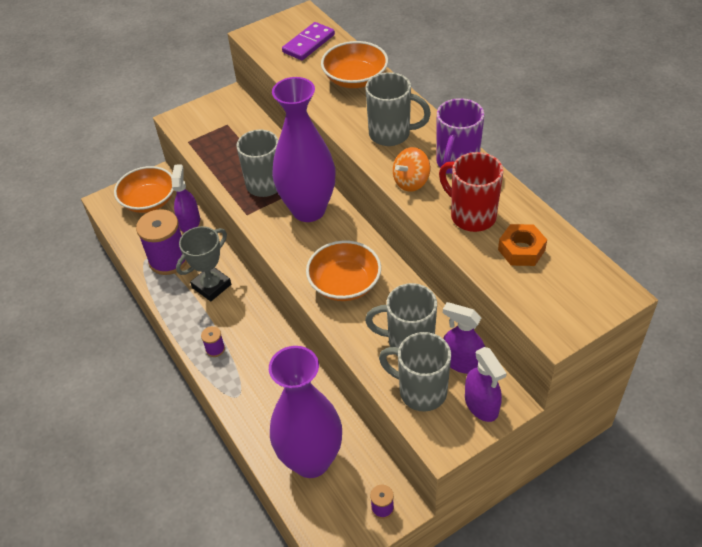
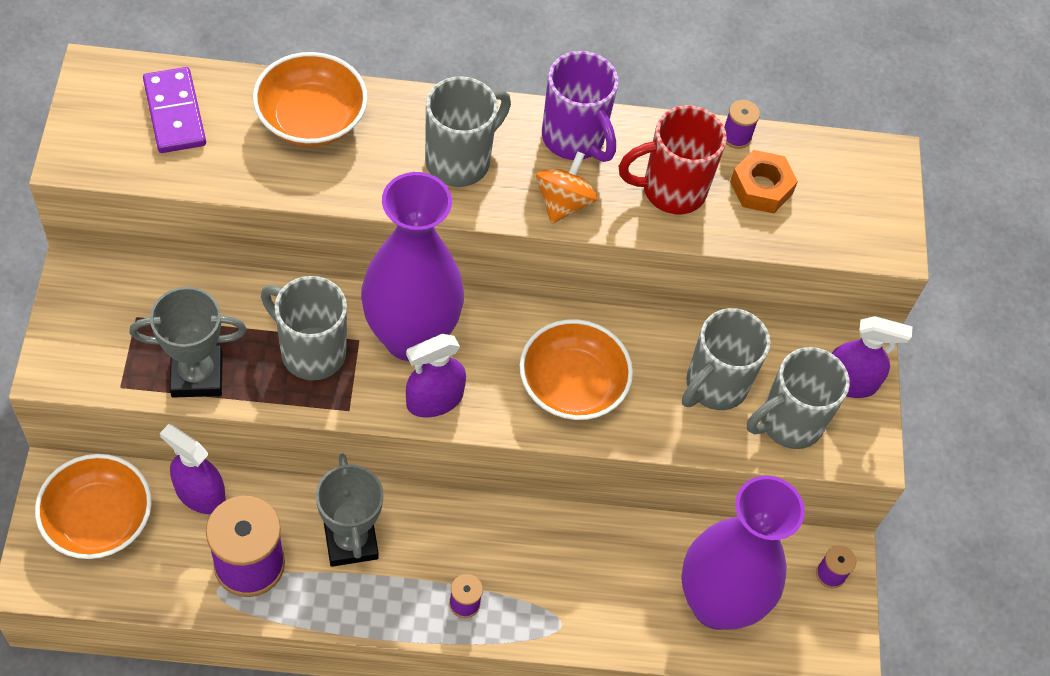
camera: 65 degrees left, 10 degrees up
(216, 158) = (197, 375): none -> grey trophy
(411, 182) = (563, 203): orange spinning top -> orange spinning top turned 150 degrees counterclockwise
(462, 362) = (782, 357): purple spray bottle -> purple spray bottle (434, 400)
(543, 220) = (736, 136): none -> purple spool

